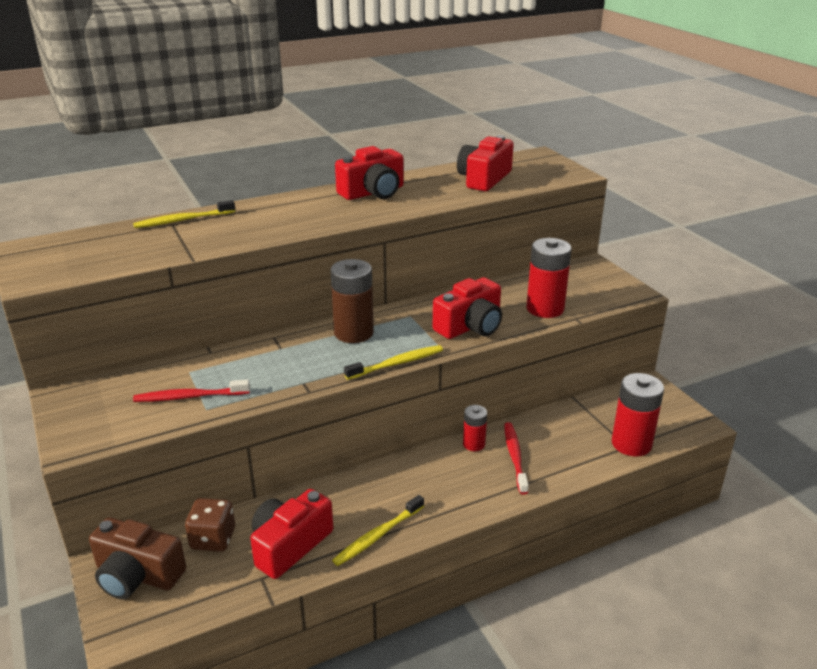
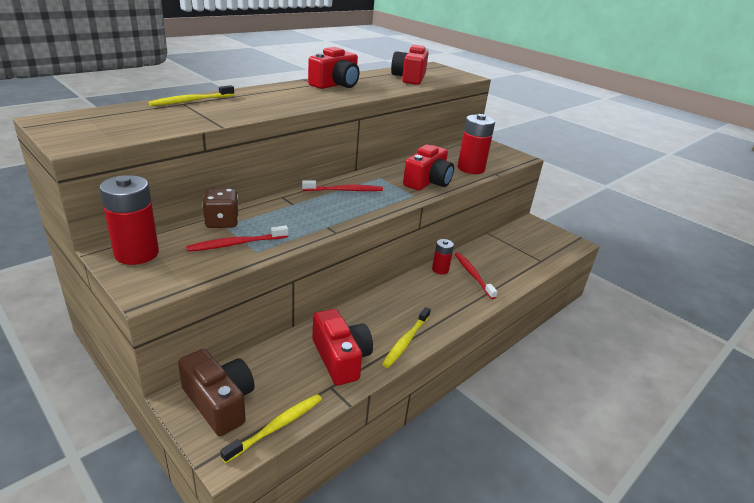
camera: 20 degrees left, 0 degrees up
(137, 575) = (219, 402): brown camera -> brown camera turned 135 degrees counterclockwise
(213, 539) = (274, 363): brown dice -> brown dice (222, 222)
(289, 545) = (341, 358): red camera -> red camera turned 135 degrees clockwise
(353, 333) = (344, 190): brown battery -> red toothbrush
(397, 363) = (391, 208): yellow toothbrush -> yellow toothbrush (277, 427)
(631, 444) = (542, 259): red battery -> red battery (137, 253)

